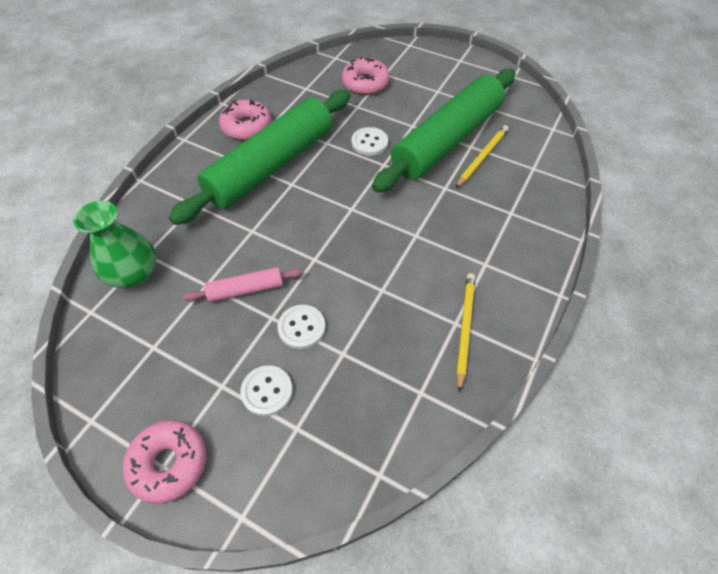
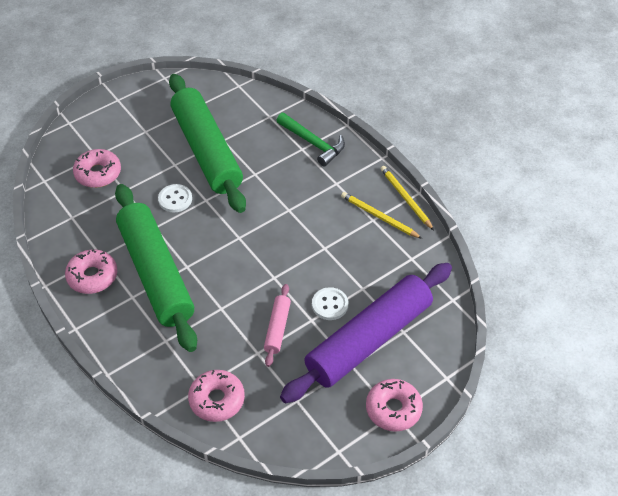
camera: 65 degrees left, 5 degrees down
(133, 273) = (217, 400): green vase -> pink donut
(267, 391) = (369, 340): white button -> purple rolling pin
(482, 157) = (239, 139): yellow pencil -> yellow pencil (405, 198)
(527, 219) = (313, 143): none -> green hammer

